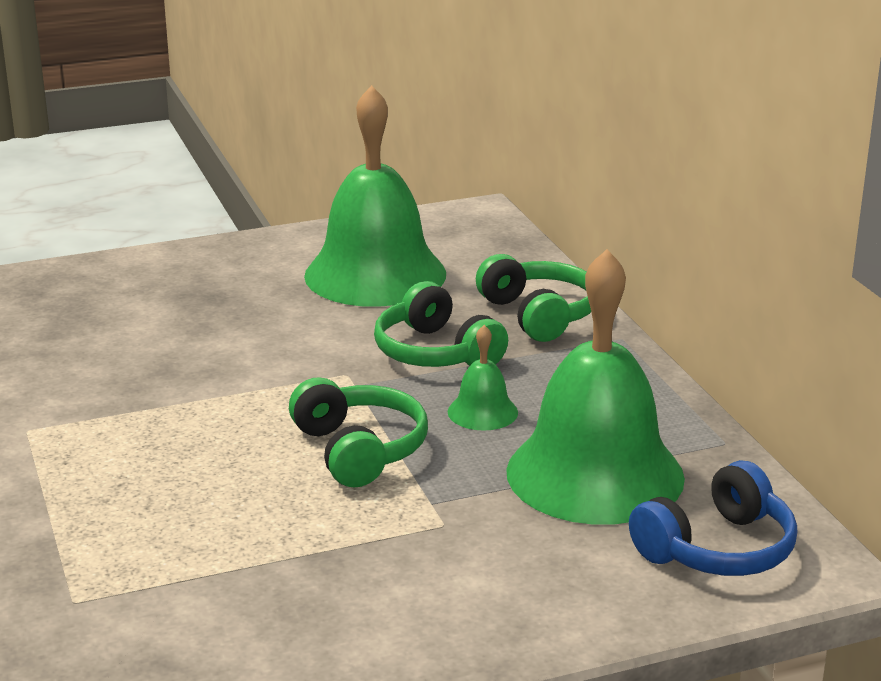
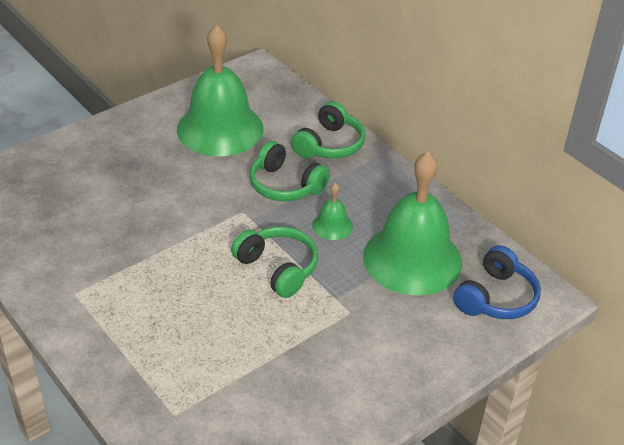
camera: 20 degrees left, 15 degrees up
(539, 315) = (329, 145): green headphones -> green headphones turned 75 degrees clockwise

